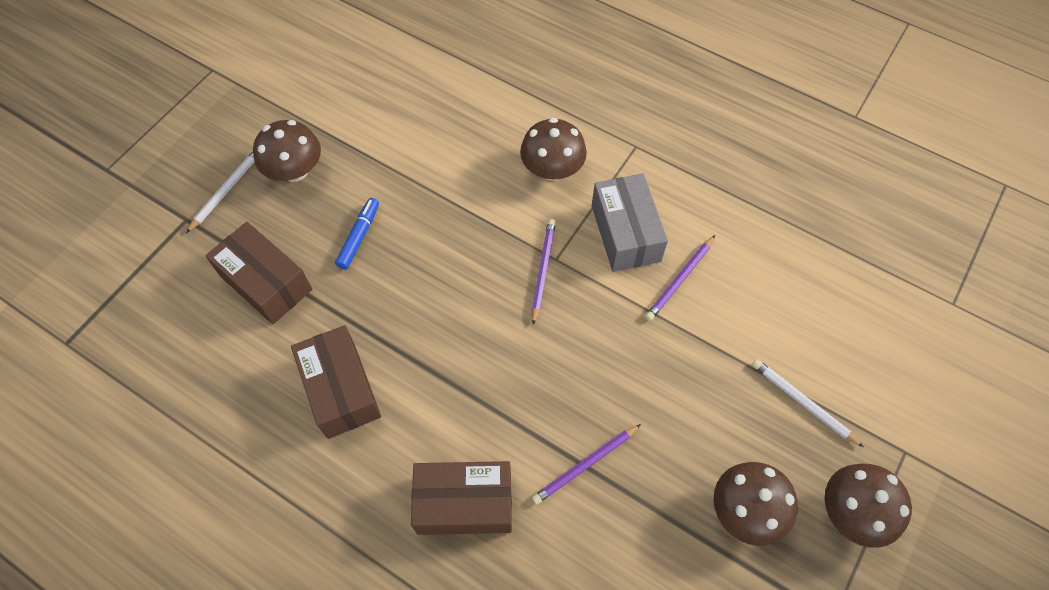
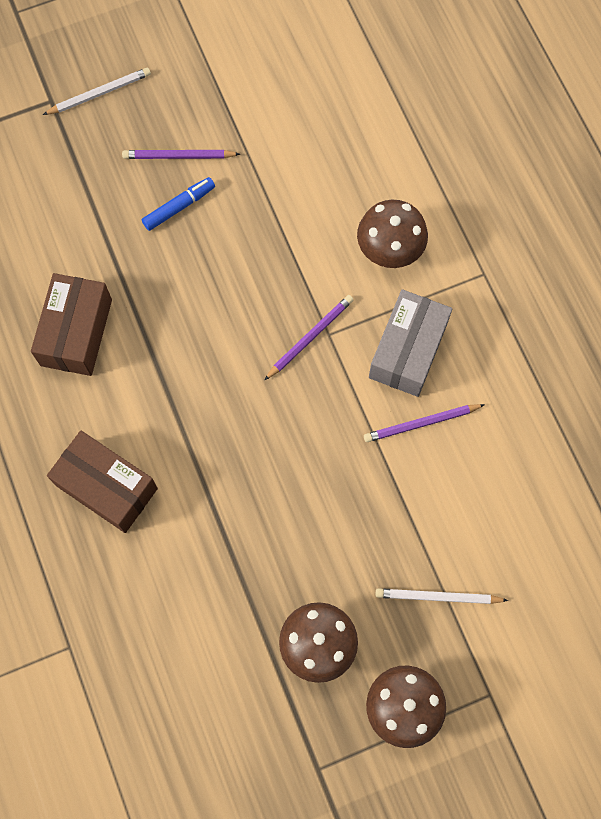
camera: 35 degrees right, 10 degrees up
(266, 283) = (78, 201): brown box -> none
(295, 170) = (167, 109): brown mushroom -> none
(585, 465) = (220, 522): purple pencil -> purple pencil (179, 156)
(803, 403) = (438, 597): white pencil -> white pencil turned 75 degrees counterclockwise

